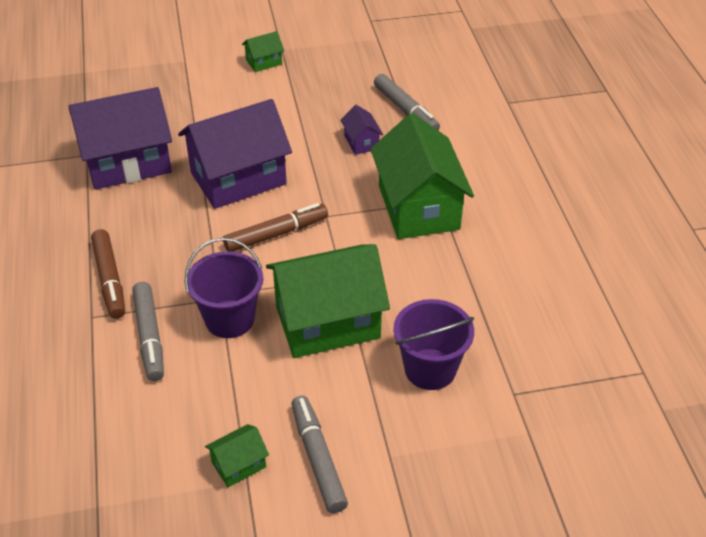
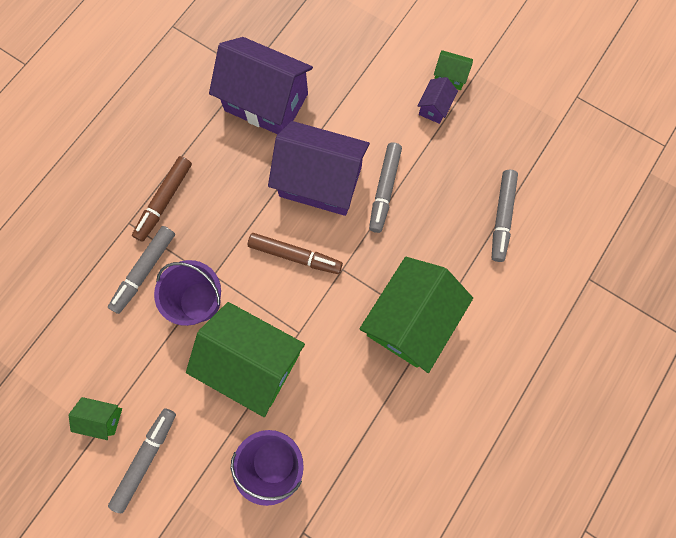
camera: 45 degrees right, 30 degrees up
(297, 150) = (384, 190): none -> grey marker
(361, 142) = (436, 221): purple house -> purple house (434, 107)

